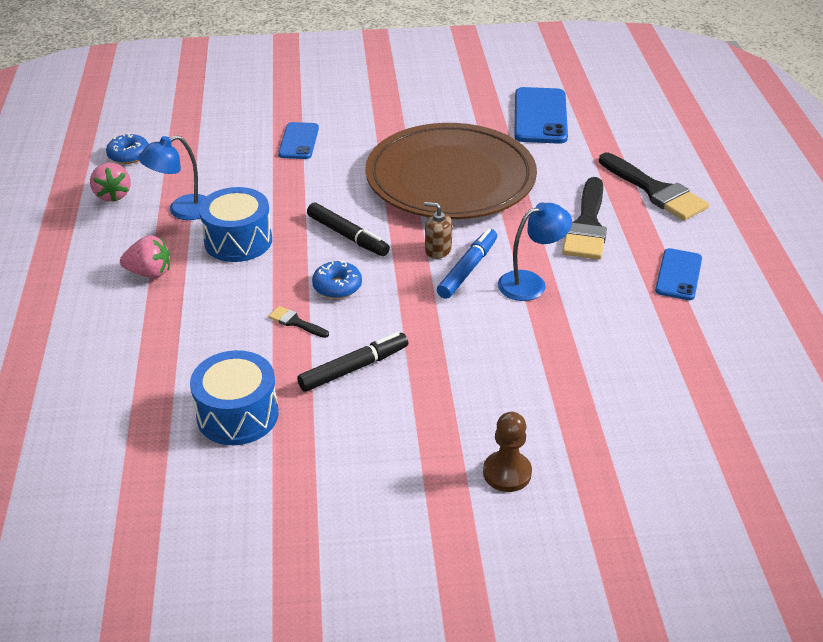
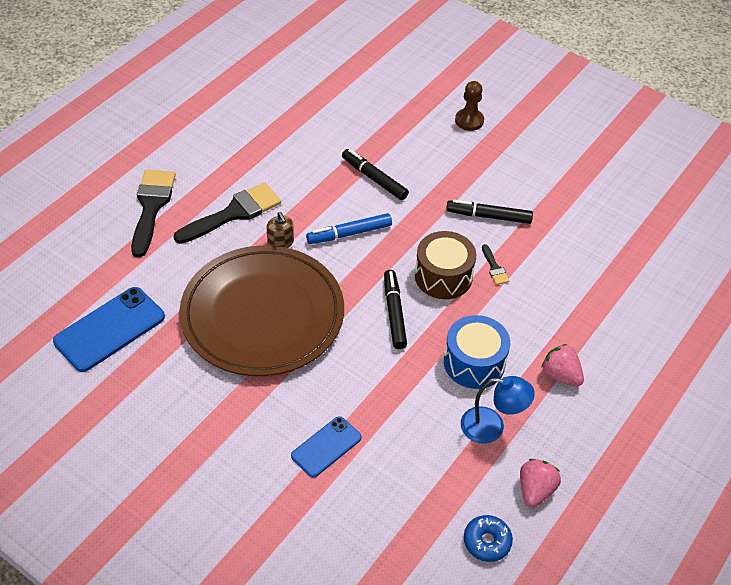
camera: 140 degrees left, 10 degrees up
(237, 415) = (578, 231): blue drum -> none
(337, 286) = (443, 276): blue donut -> brown drum
(438, 250) = (349, 260): brown soap dispenser -> brown soap dispenser (280, 243)
(516, 331) = (374, 179): none -> black marker
(531, 283) = (325, 200): blue lamp -> none
(678, 275) = (237, 149): blue phone -> none

